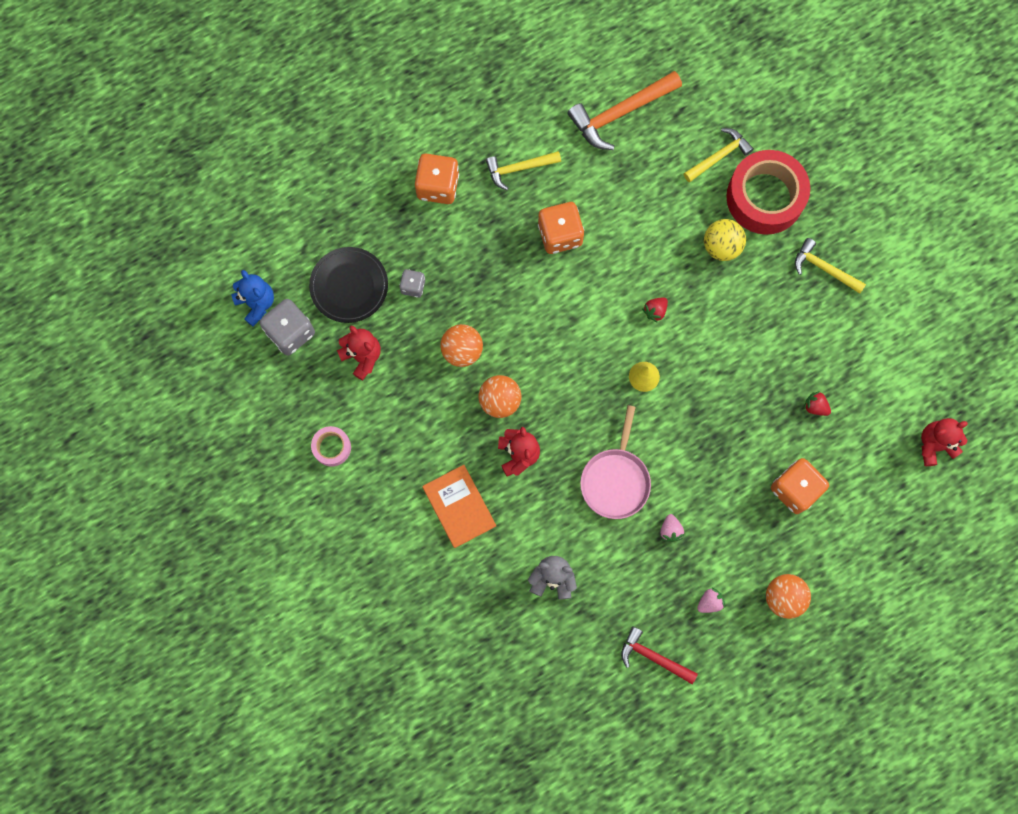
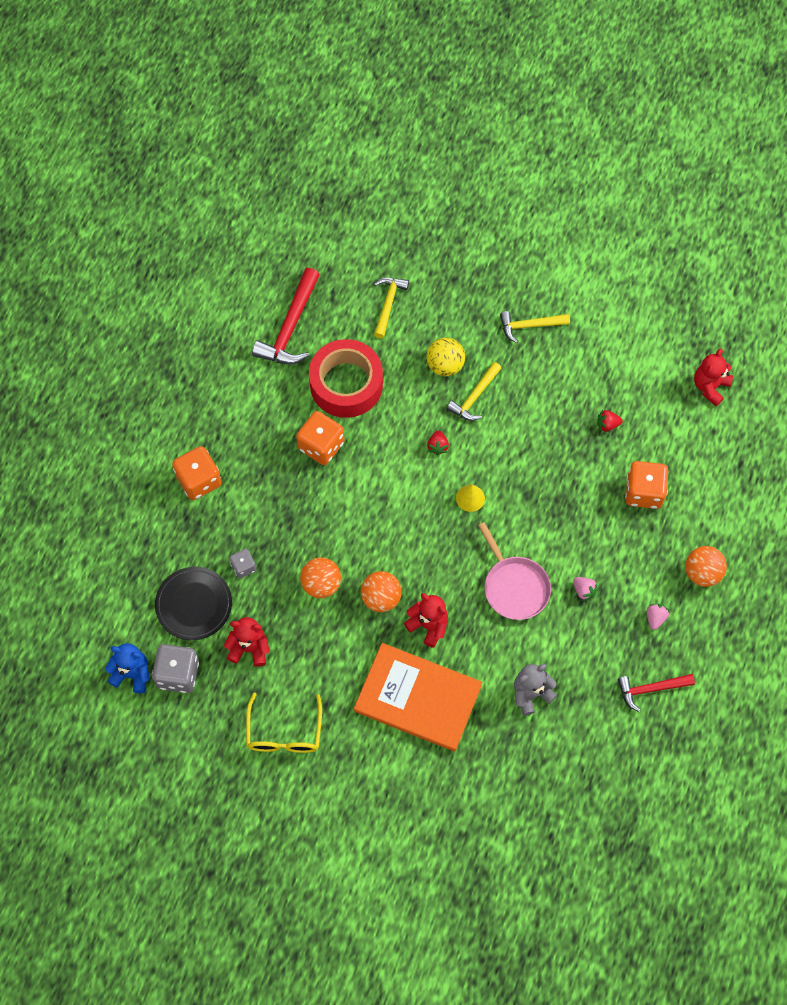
camera: 40 degrees left, 10 degrees down
(332, 447) = (284, 733): pink tape -> yellow glasses
(459, 506) = (418, 698): orange book -> orange book, size x1.62
(518, 169) = (249, 422): yellow hammer -> yellow hammer (474, 397)
(620, 113) = (290, 328): orange hammer -> red hammer
(765, 197) = (446, 308): red tape -> red tape (346, 384)

